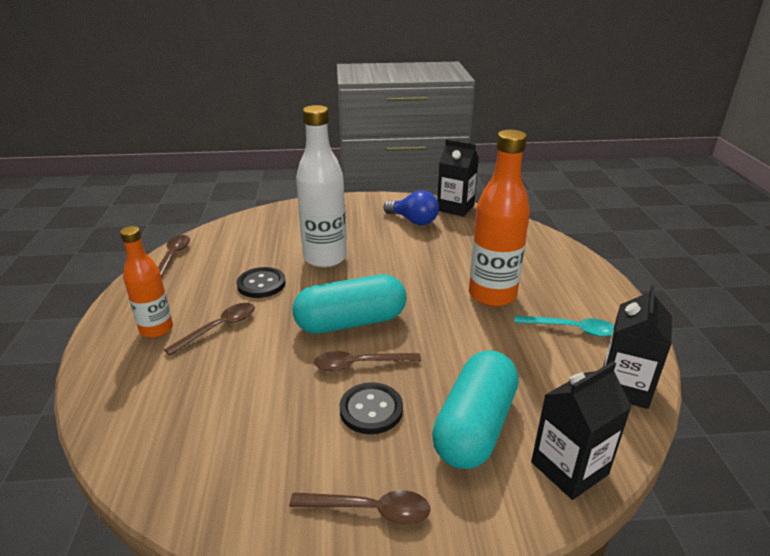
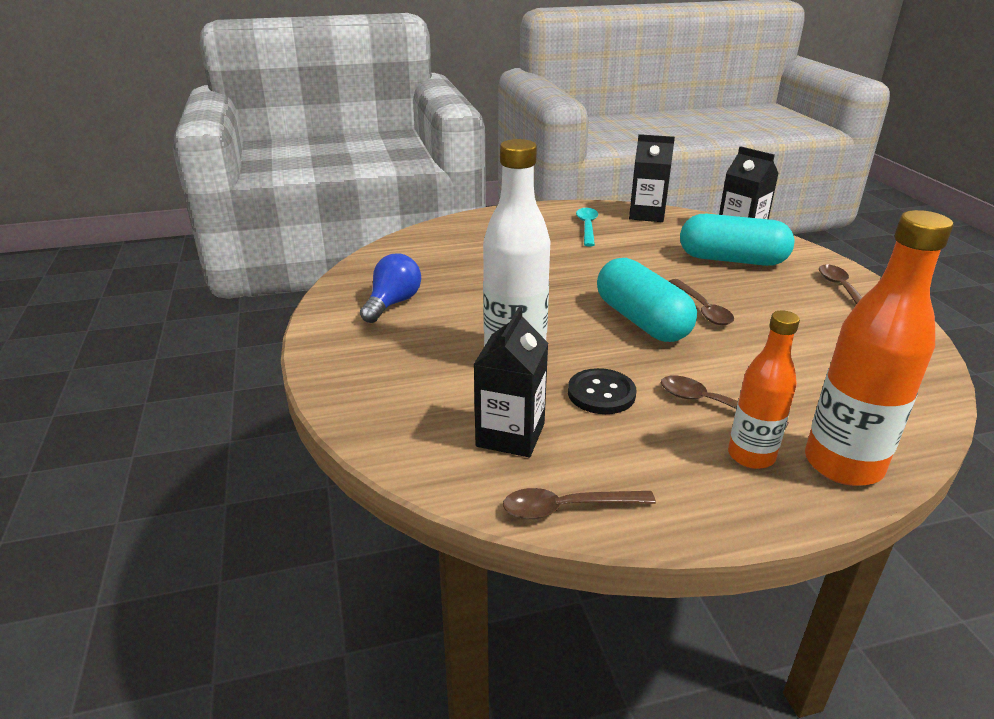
camera: 100 degrees left, 0 degrees up
(371, 410) = (752, 298): black button -> none
(455, 208) = (350, 278): black carton -> black carton (510, 435)
(492, 295) = (551, 256): orange bottle -> orange bottle (843, 464)

